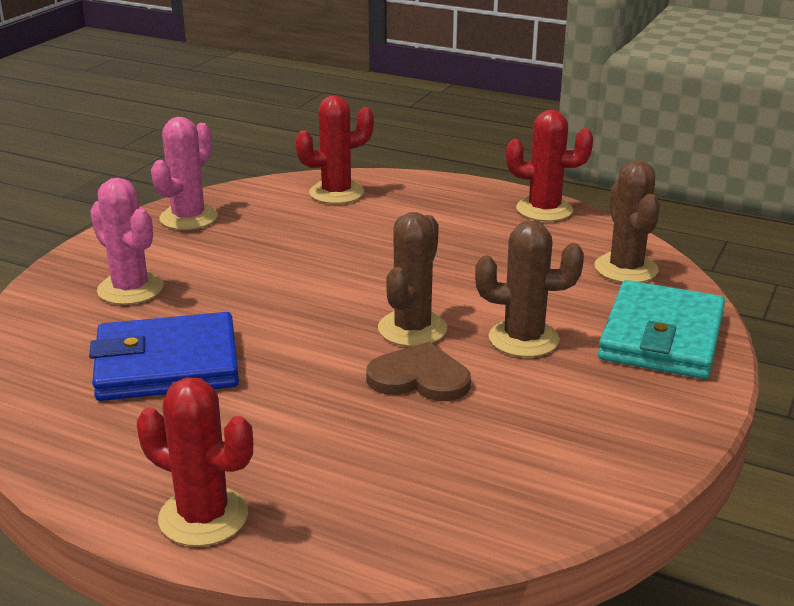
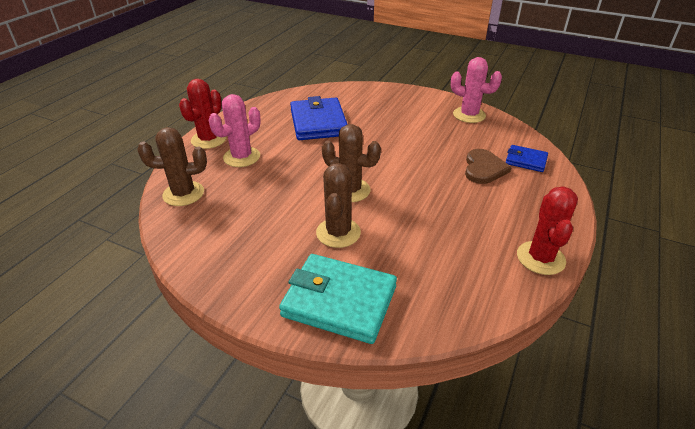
camera: 90 degrees right, 10 degrees up
(130, 289) = (386, 108): pink cactus -> pink cactus (241, 157)
(336, 193) = (526, 160): red cactus -> blue wallet
(419, 377) = (299, 192): brown heart -> brown heart (484, 168)
(626, 269) = (444, 296): brown cactus -> brown cactus (183, 194)

